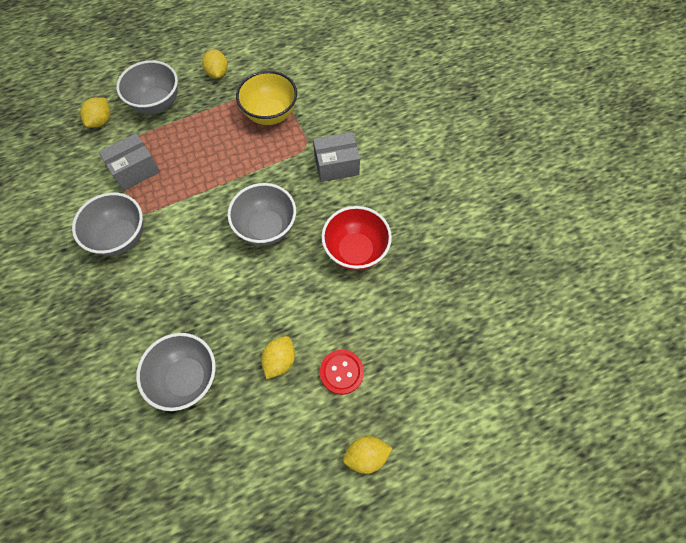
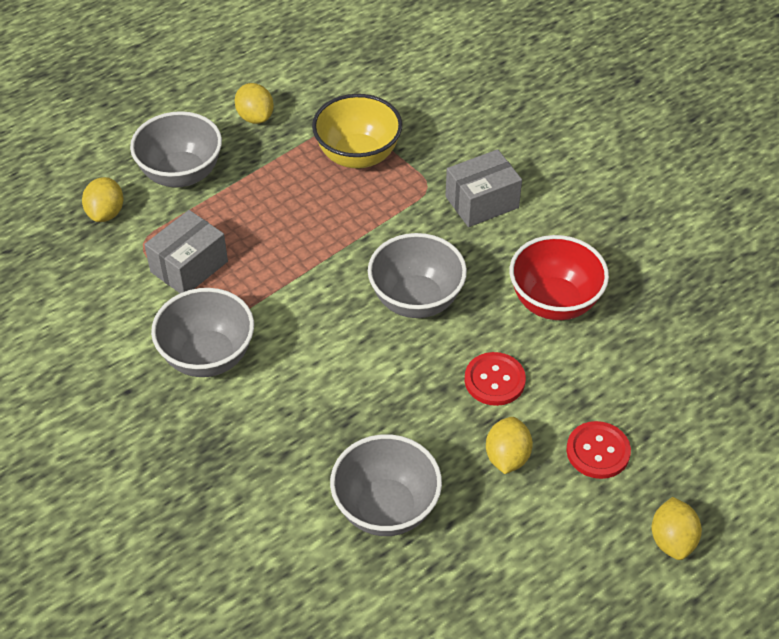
camera: 15 degrees left, 15 degrees down
(294, 300) = (494, 380): none -> red button
(366, 455) = (672, 540): yellow lemon -> yellow lemon turned 60 degrees counterclockwise

